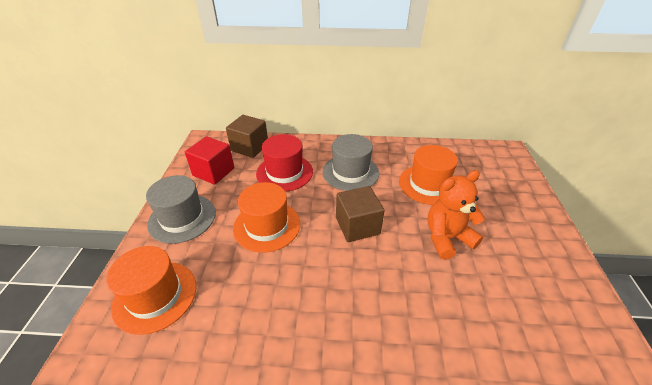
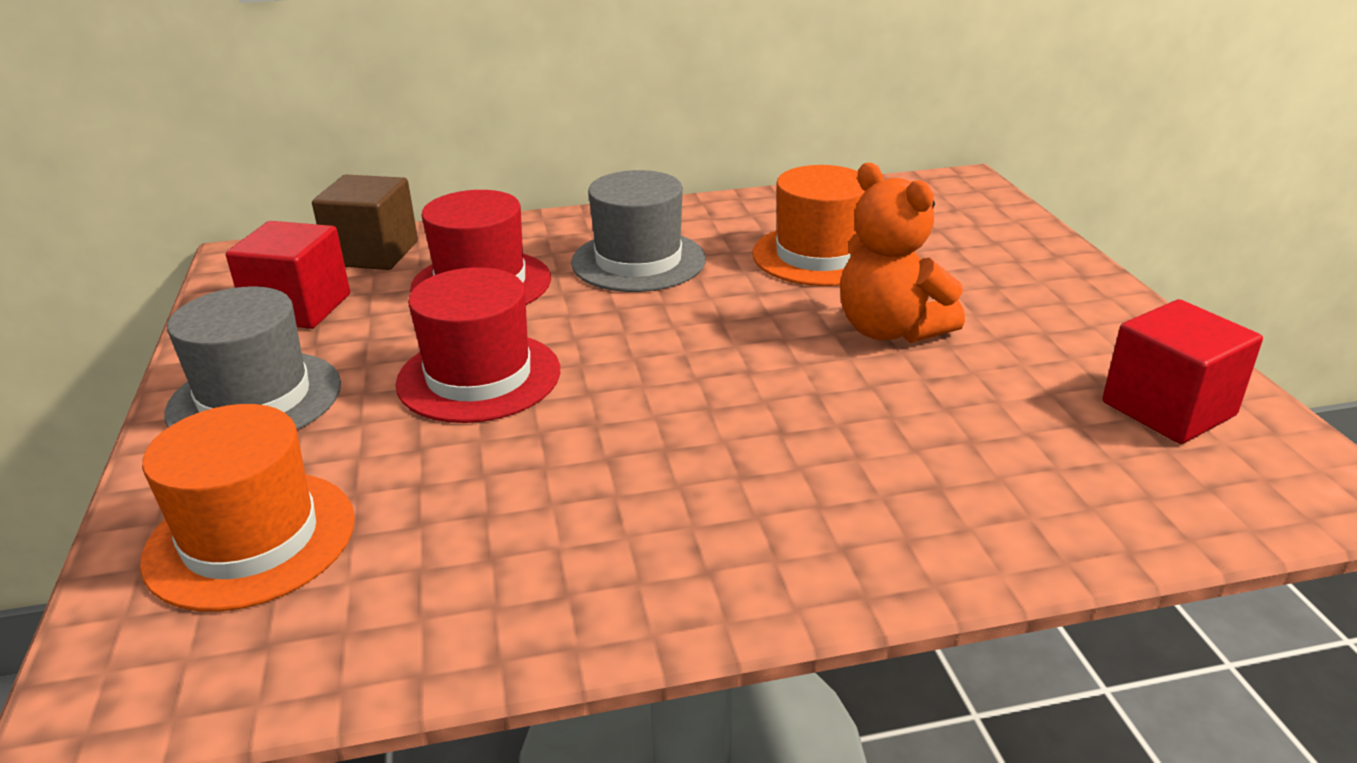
camera: 15 degrees left, 10 degrees down
(267, 226) = (479, 377): orange hat -> red hat
(357, 226) = (691, 343): brown cube -> none
(447, 238) = (890, 330): orange teddy bear -> orange teddy bear turned 90 degrees counterclockwise
(570, 324) = (1168, 409): none -> red cube

